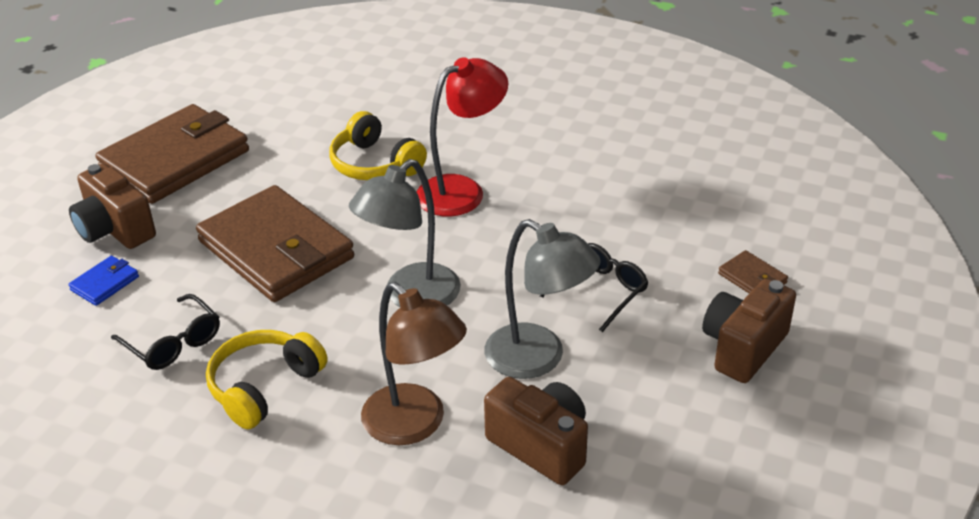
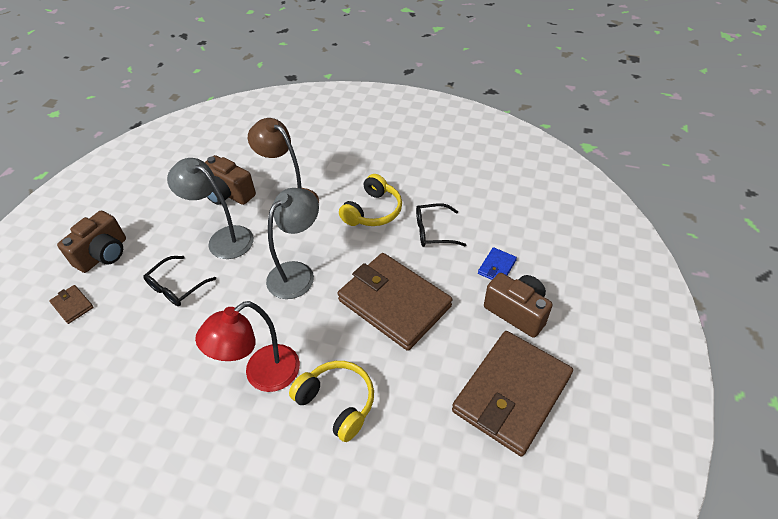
camera: 175 degrees right, 10 degrees up
(173, 343) = (433, 231): black glasses -> black glasses turned 45 degrees counterclockwise

